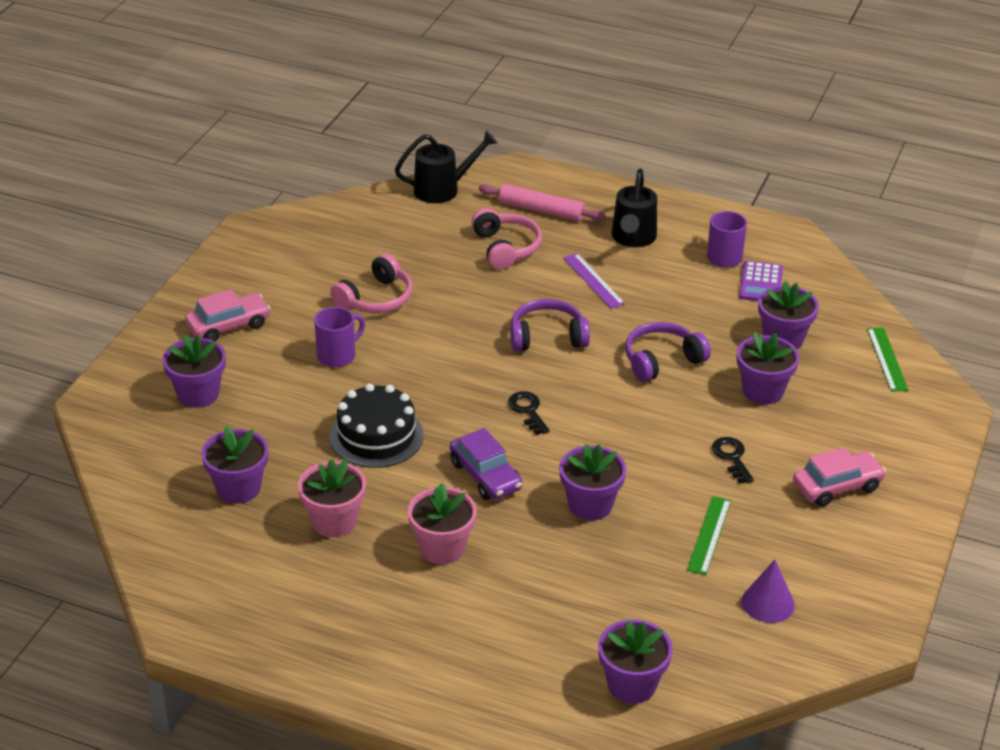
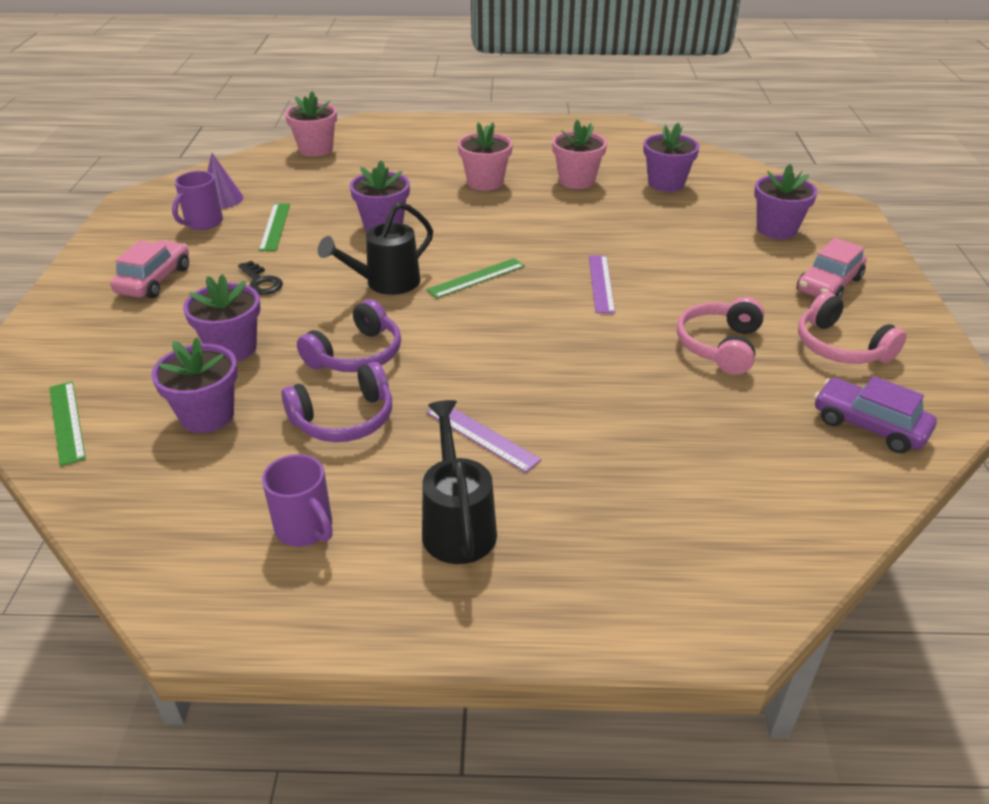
camera: 160 degrees right, 0 degrees up
(337, 355) = (696, 283): purple mug -> purple mug (203, 223)
(376, 436) = (596, 233): black cake -> none
(420, 376) = (601, 283): none -> purple ruler
(443, 189) = (802, 538): black watering can -> black watering can (385, 283)
(485, 476) = (482, 226): purple car -> purple car (869, 426)
(506, 248) = (628, 455): pink headphones -> pink headphones (840, 347)
(528, 410) = (476, 278): black key -> green ruler
(541, 210) = (625, 540): pink rolling pin -> none
(547, 337) = (499, 350): purple headphones -> purple headphones (344, 419)
(631, 684) = (316, 149): purple flower pot -> pink flower pot
(761, 283) = (241, 495): purple calculator -> none
(837, 486) = (154, 280): pink car -> pink car turned 150 degrees clockwise

